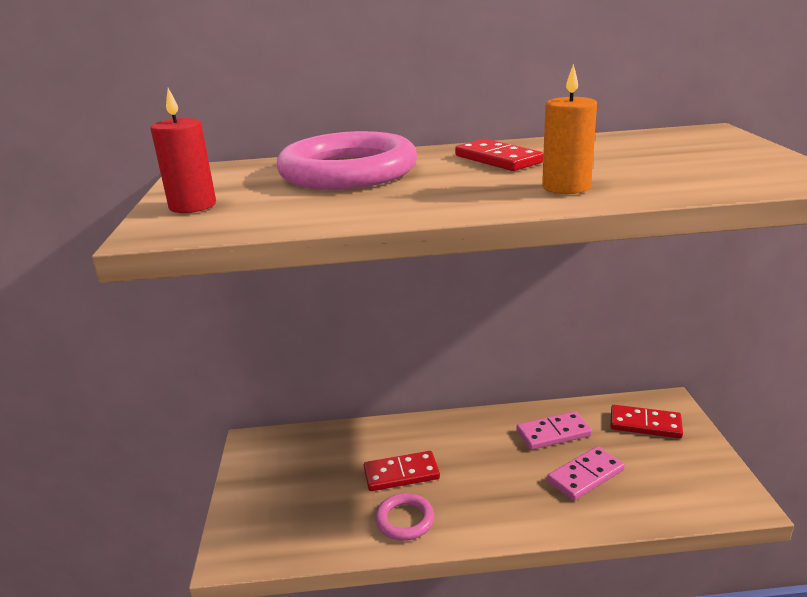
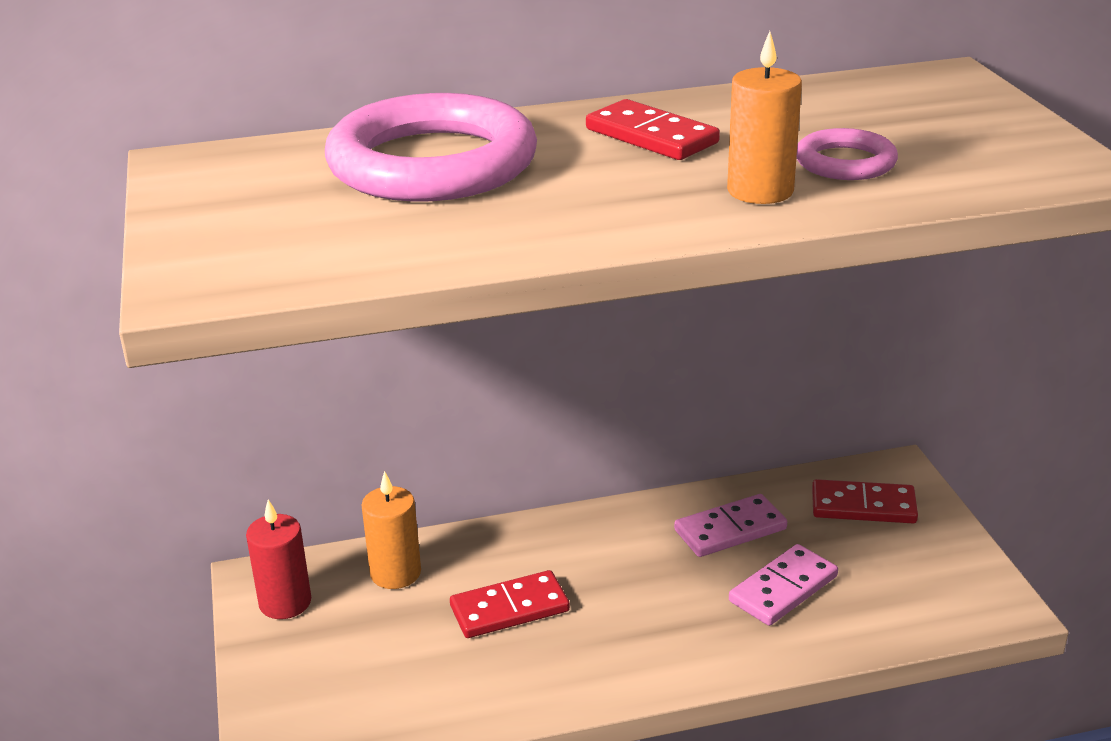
camera: 10 degrees left, 5 degrees up
(192, 206) = (221, 236): red candle -> red candle (285, 602)
(335, 445) = (395, 573): none -> orange candle
(405, 520) = (528, 675): pink ring -> pink ring (845, 162)

